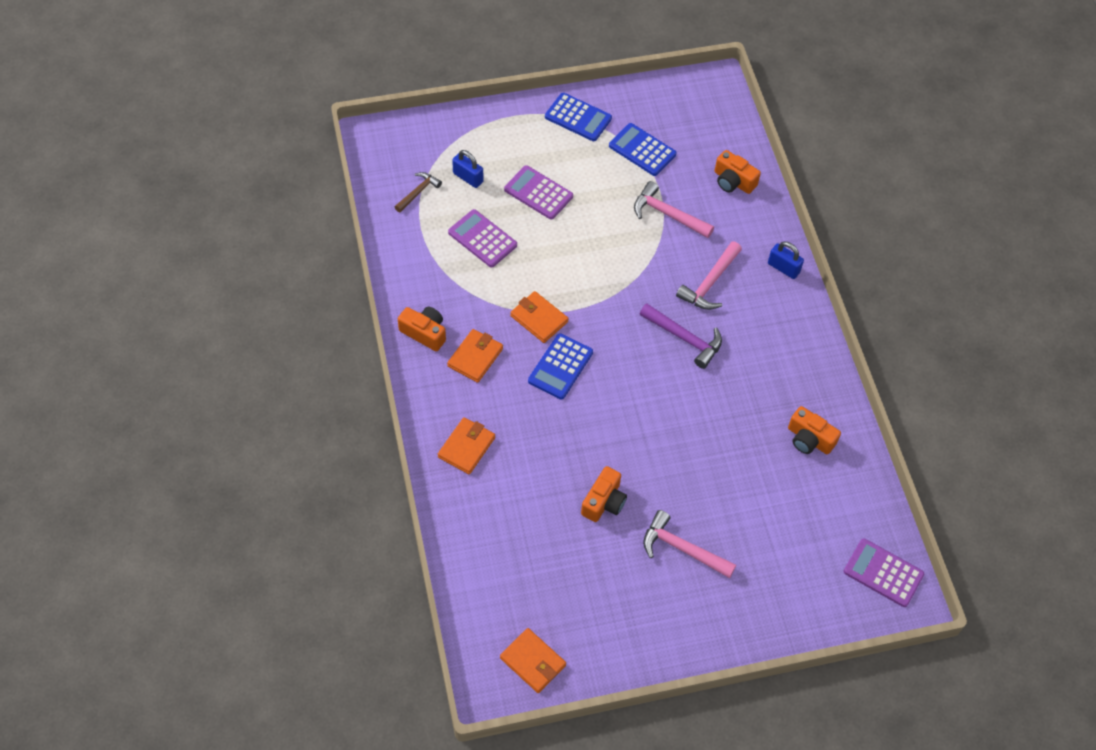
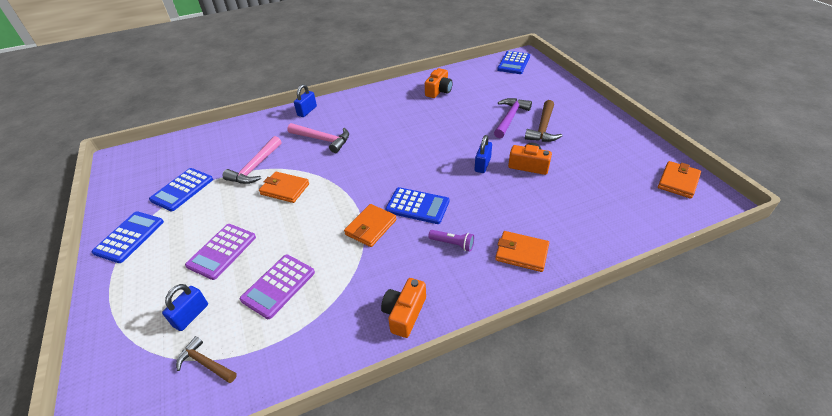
camera: 95 degrees left, 15 degrees down
(475, 357) = (423, 265): orange wallet -> orange wallet (285, 189)
(496, 388) = (452, 244): none -> purple flashlight
(618, 450) = (482, 165): none -> blue padlock
(682, 549) = (543, 128): pink hammer -> brown hammer
(684, 338) = (374, 145): purple hammer -> purple hammer (510, 118)
(733, 181) = (225, 139): orange camera -> none
(883, 573) = (513, 63): purple calculator -> blue calculator

